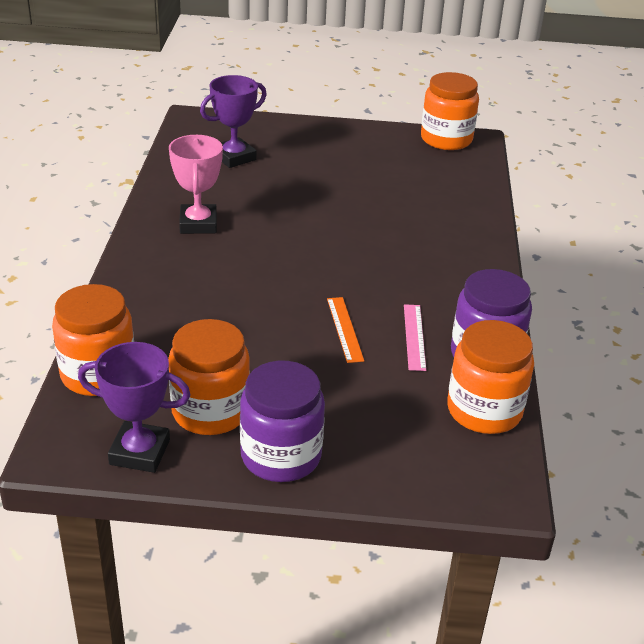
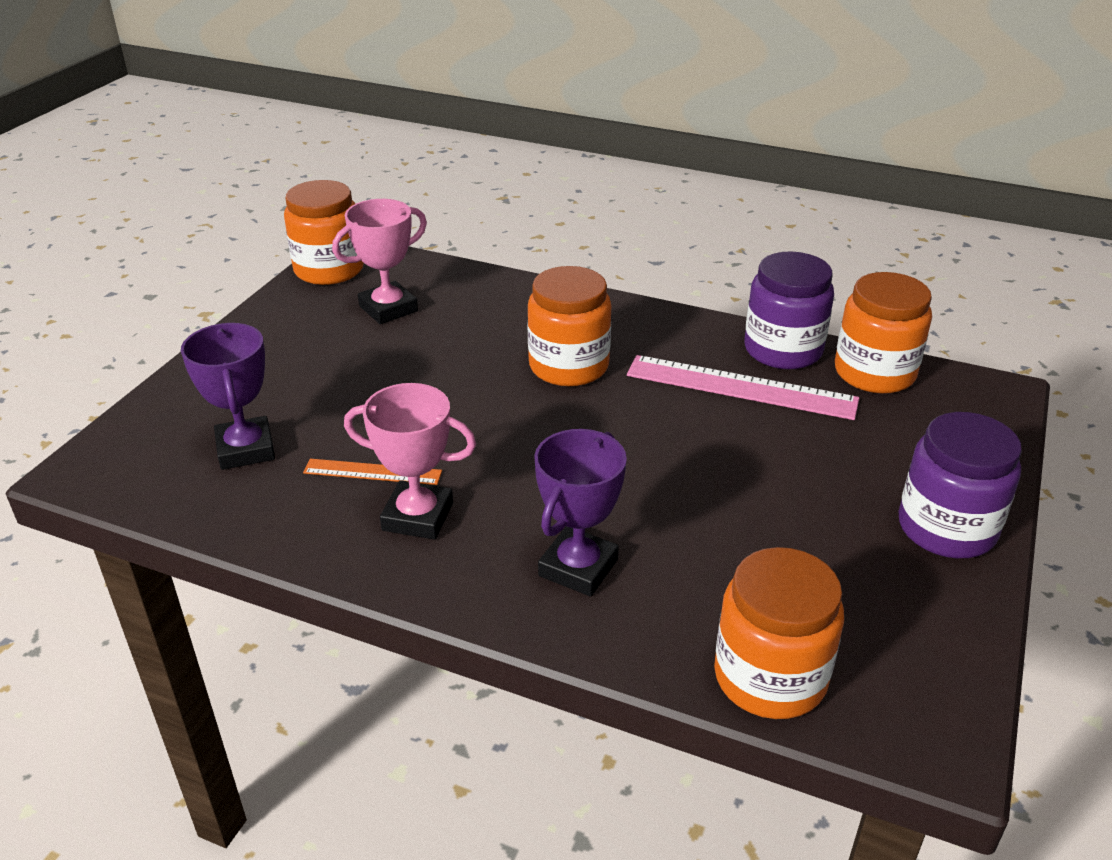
camera: 70 degrees left, 0 degrees up
(140, 452) = (941, 653): purple trophy -> purple trophy (578, 568)
(210, 411) = (862, 574): orange jar -> orange jar (568, 366)
(344, 329) = (714, 433): orange ruler -> orange ruler (372, 472)
(413, 170) = (388, 308): none -> pink trophy
(414, 336) = (741, 387): pink ruler -> pink ruler, size x1.85

